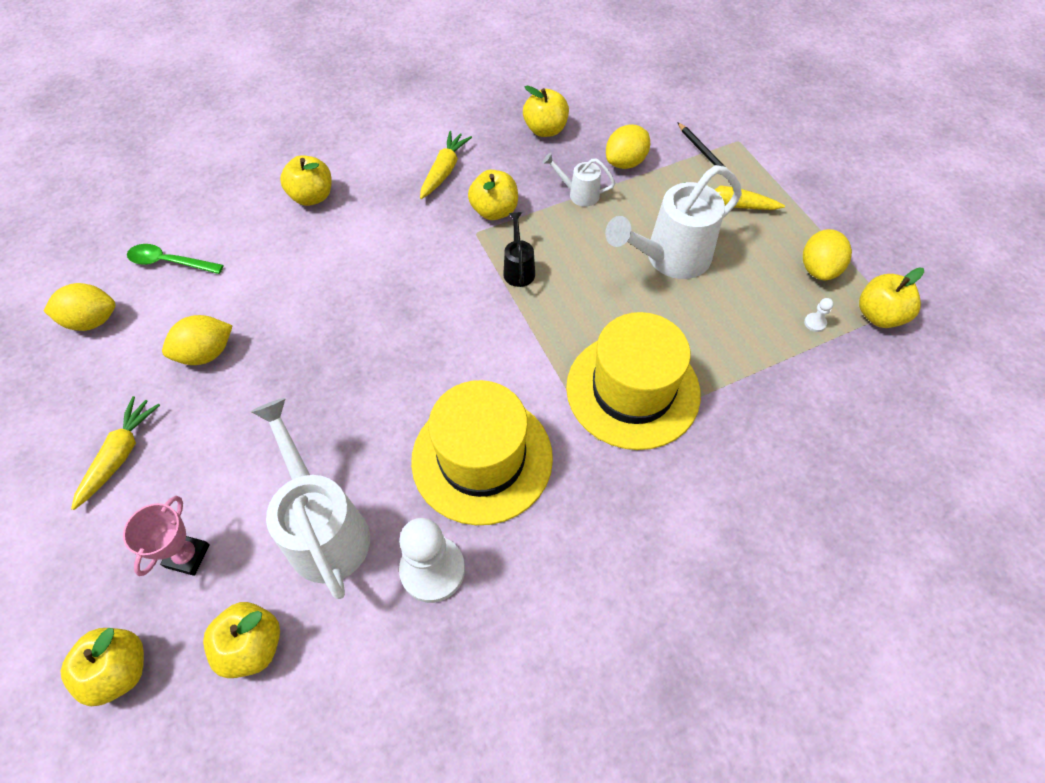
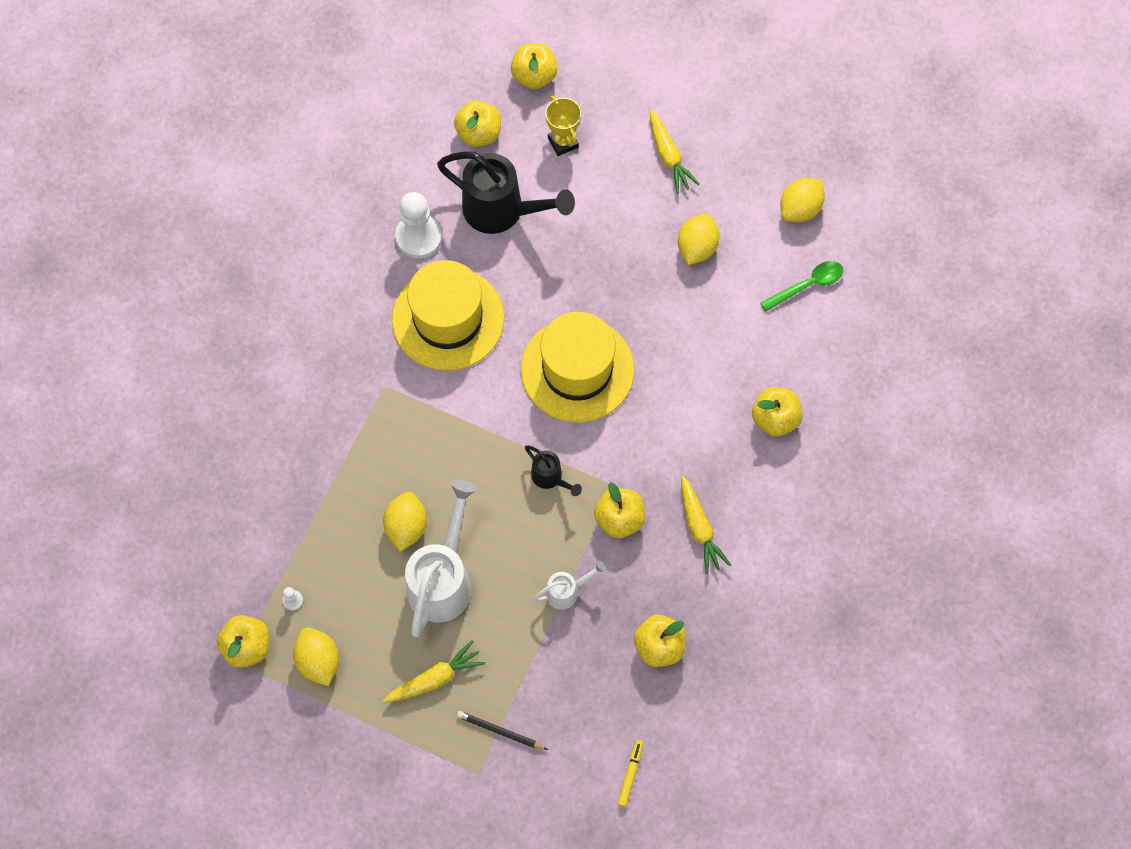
camera: 140 degrees right, 10 degrees up
(187, 556) = (563, 142): pink trophy -> yellow trophy
(324, 529) = (502, 211): white watering can -> black watering can
(625, 162) = (557, 661): yellow lemon -> yellow lemon (406, 527)
(631, 86) = (630, 774): none -> yellow marker
(633, 390) = (388, 440): yellow hat -> yellow hat (577, 370)

